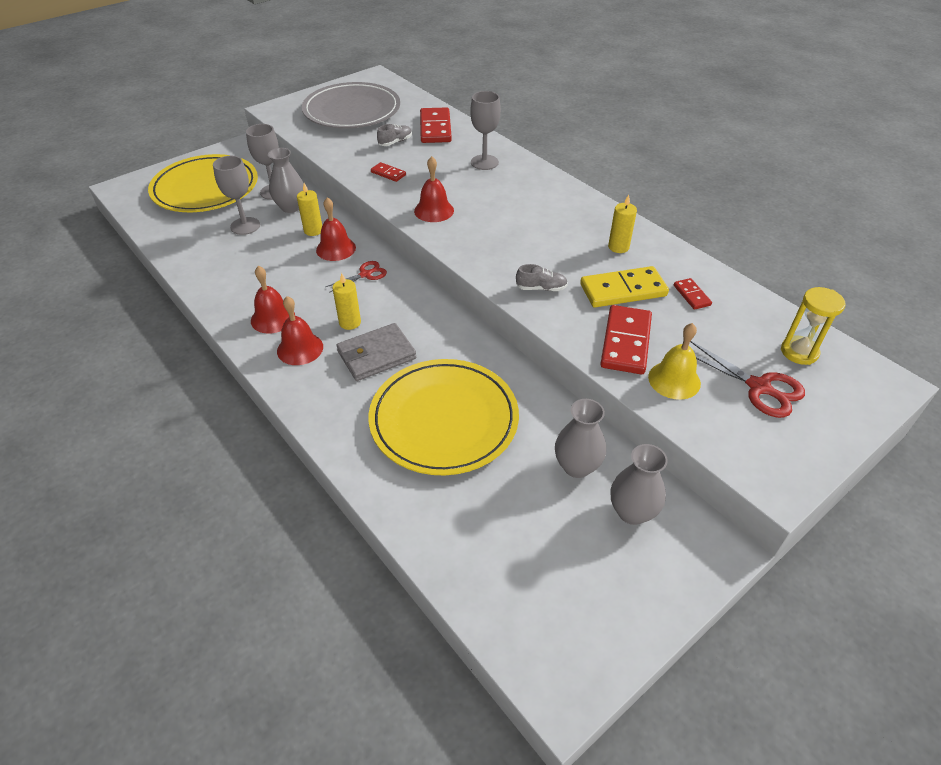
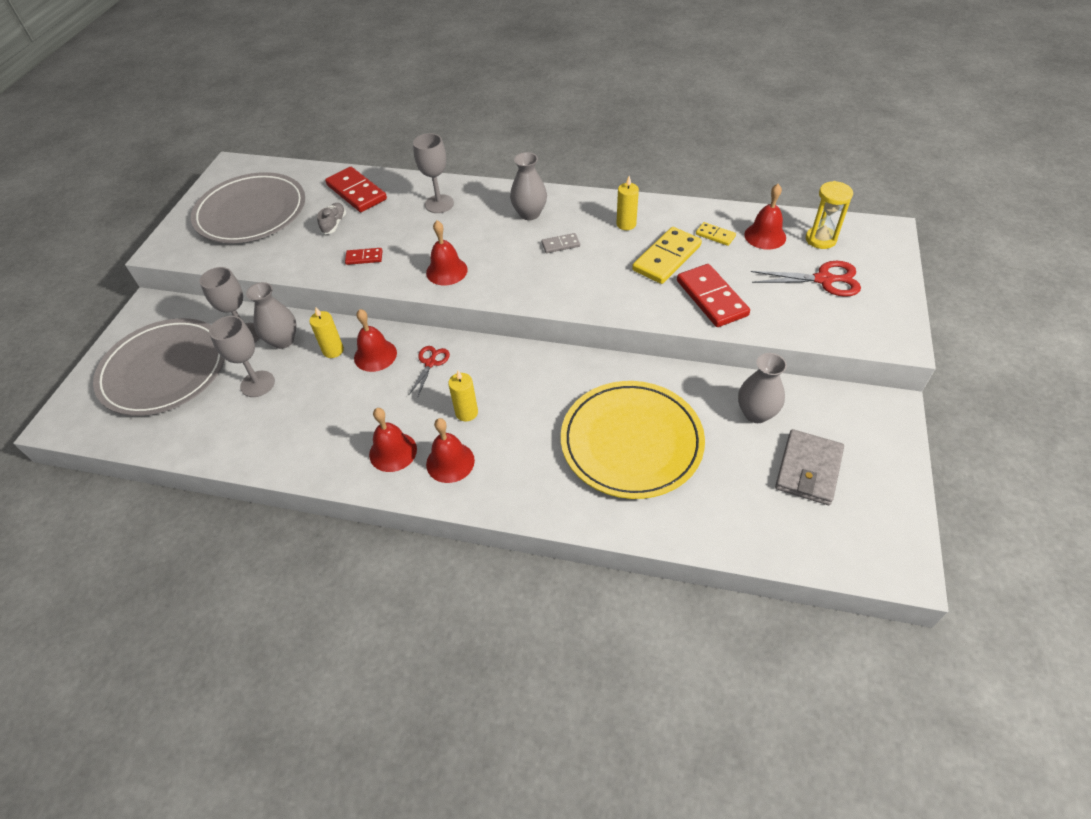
camera: 35 degrees left, 5 degrees up
(205, 188) = (164, 370): yellow plate -> grey plate
(376, 355) = (521, 425): grey wallet -> grey wallet (808, 469)
(541, 288) = (608, 290): grey shoe -> none
(543, 235) = (560, 244): none -> grey domino
(632, 512) = (821, 420): grey vase -> grey vase (529, 214)
(674, 380) = (770, 307): yellow bell -> none
(691, 295) = (715, 235): red domino -> yellow domino
(742, 320) = (765, 236): none -> red bell

